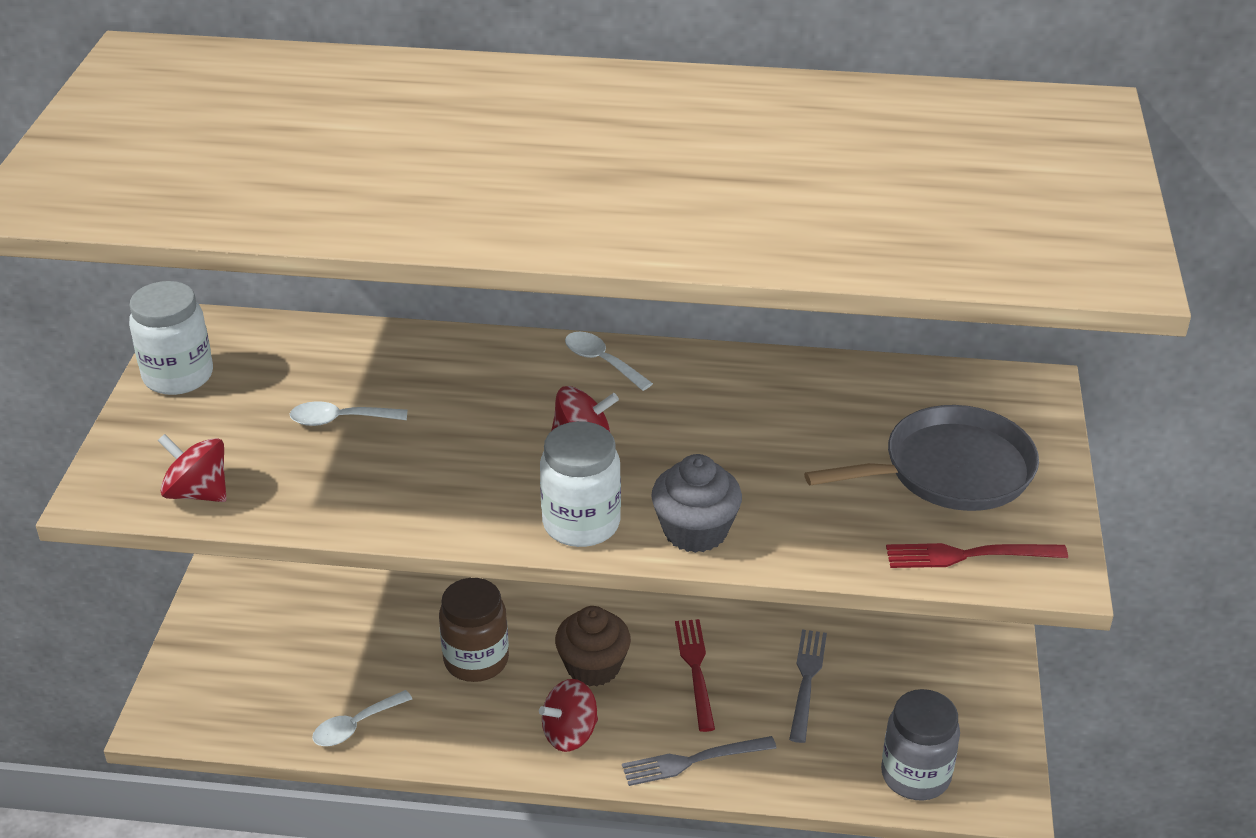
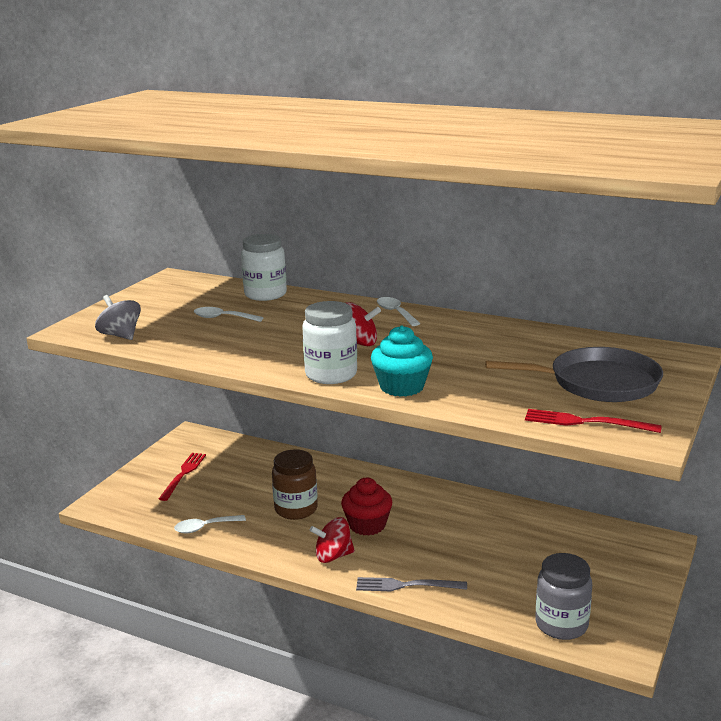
camera: 20 degrees right, 15 degrees down
(178, 376) = (149, 293): white jar -> white jar (265, 294)
(198, 492) = (120, 335): red spinning top -> grey spinning top
(593, 666) = (367, 525): brown cupcake -> red cupcake
(695, 531) = (402, 387): grey cupcake -> turquoise cupcake
(695, 669) = (434, 538): red fork -> red fork (183, 474)
(807, 680) = (507, 557): grey fork -> none

